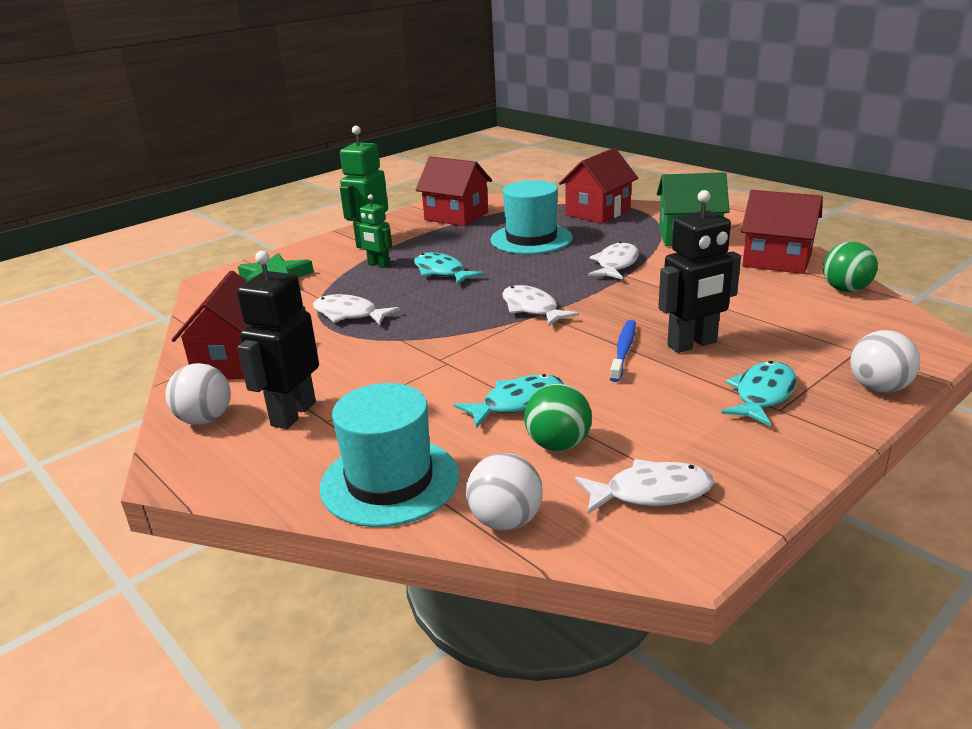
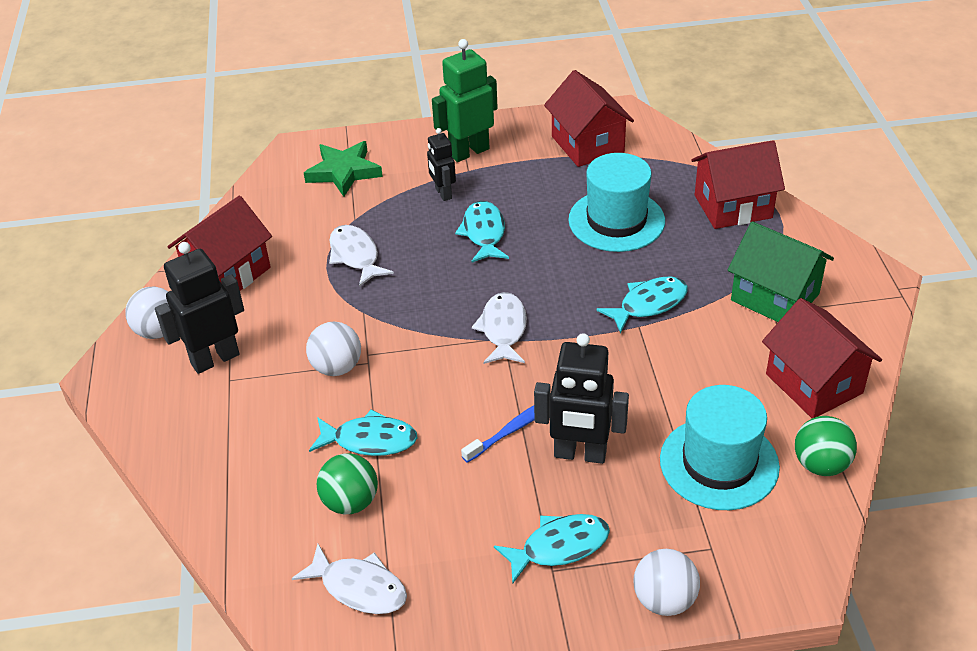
camera: 35 degrees right, 15 degrees up
(378, 265) = (443, 193): green robot -> black robot
(390, 481) = (213, 467): turquoise hat -> turquoise hat (719, 463)
(505, 521) = (245, 550): white ball -> white ball (337, 367)
(616, 264) = (648, 304): white fish -> turquoise fish

